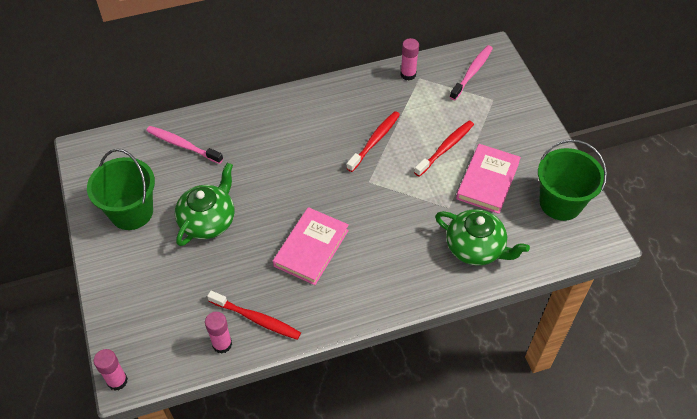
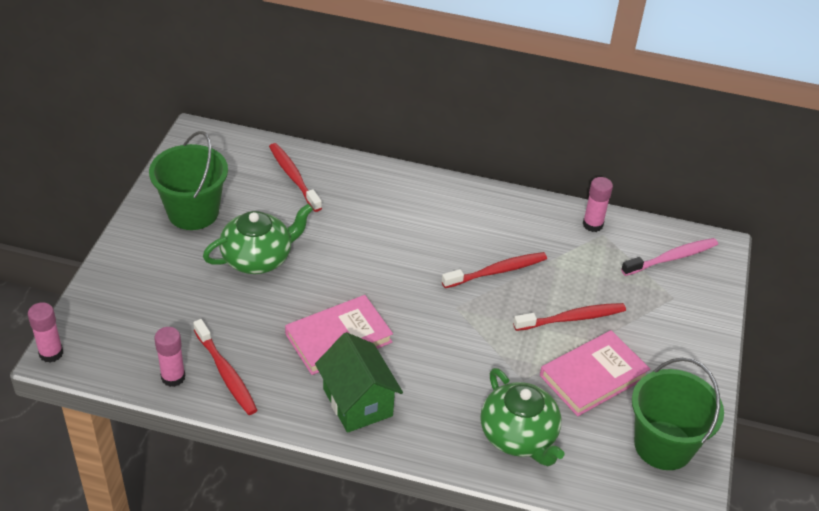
camera: 30 degrees right, 10 degrees down
(182, 145) = (293, 177): pink toothbrush -> red toothbrush
(360, 286) = (357, 402): none -> green house

